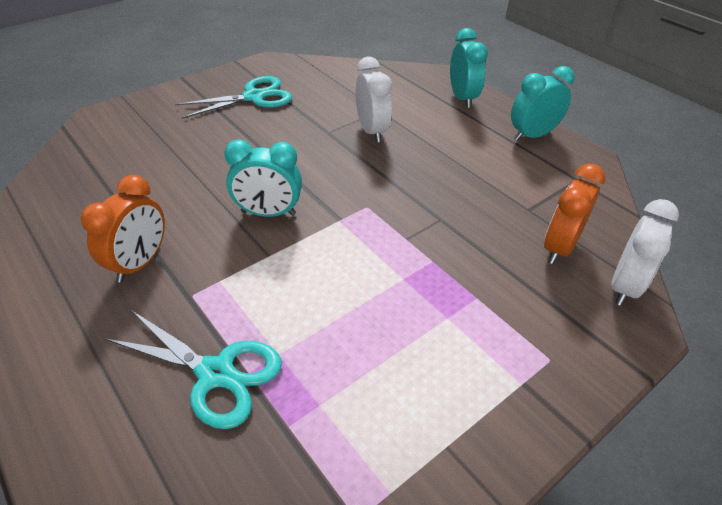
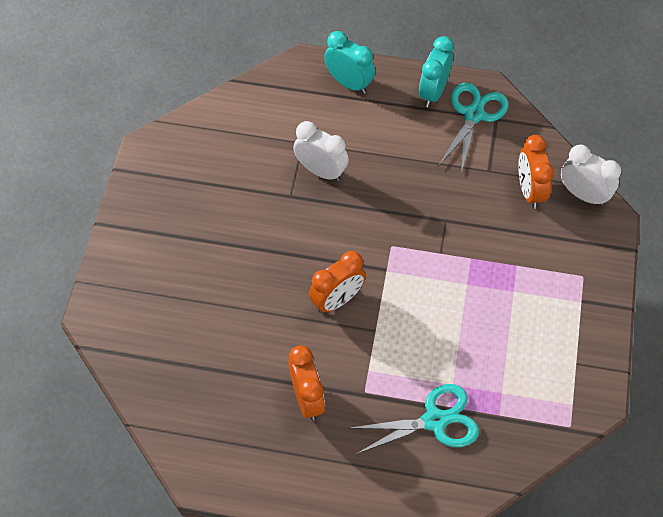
camera: 40 degrees left, 15 degrees up
(254, 97) = (190, 200): turquoise scissors -> turquoise scissors (473, 114)
(268, 213) = (337, 300): turquoise clock -> orange clock
(624, 286) = (583, 195): white clock -> white clock turned 45 degrees counterclockwise

